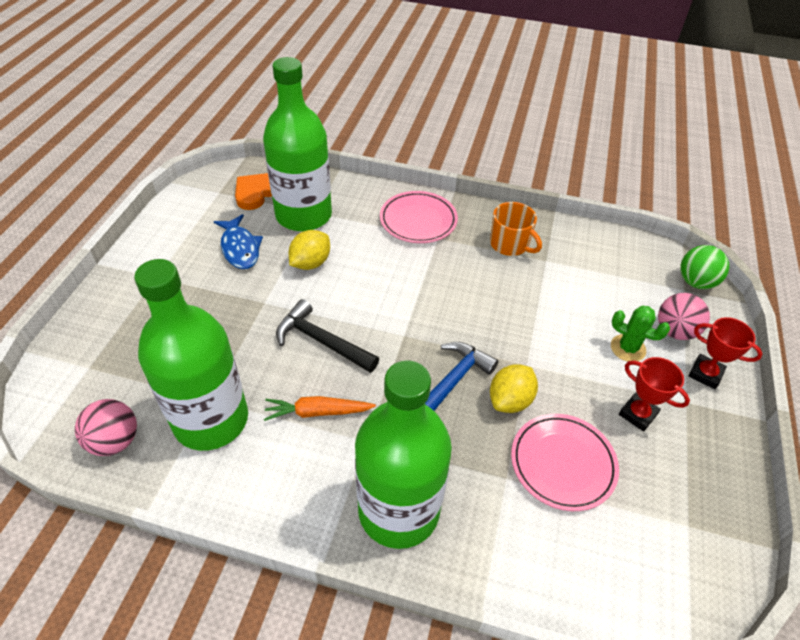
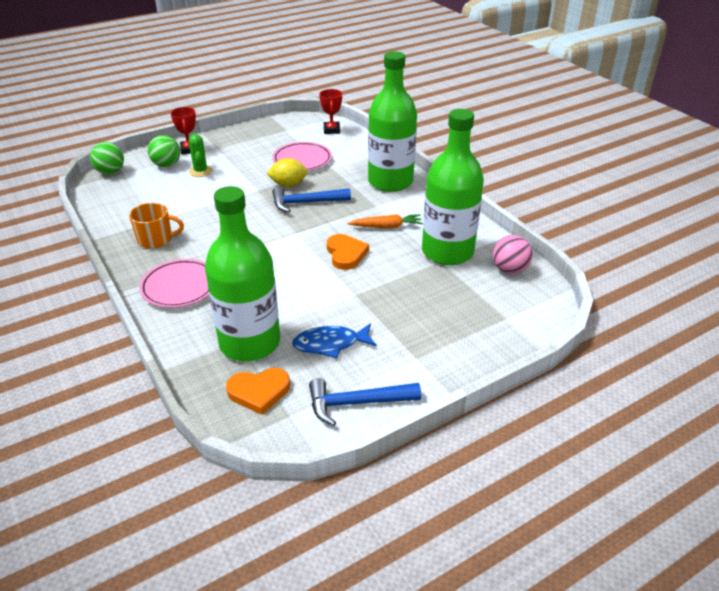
camera: 135 degrees left, 10 degrees down
(178, 222) = (357, 403): none -> blue hammer
(240, 248) = (330, 344): blue fish -> blue fish turned 120 degrees counterclockwise
(310, 263) = (294, 302): yellow lemon -> none
(317, 412) = (387, 227): orange carrot -> orange carrot turned 45 degrees counterclockwise
(322, 341) = (346, 254): black hammer -> orange heart
(510, 244) = (156, 239): orange mug -> orange mug turned 90 degrees clockwise
(637, 414) = (244, 155): red trophy -> red trophy (331, 130)
(675, 331) = (166, 165): pink ball -> green ball

